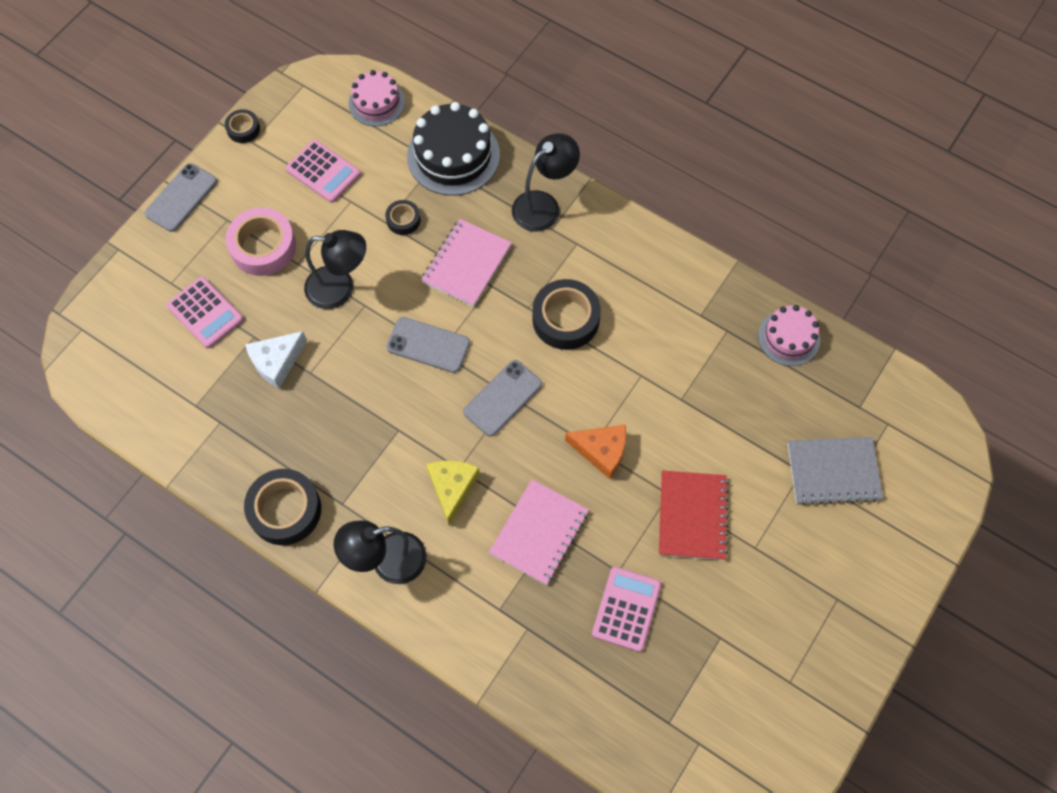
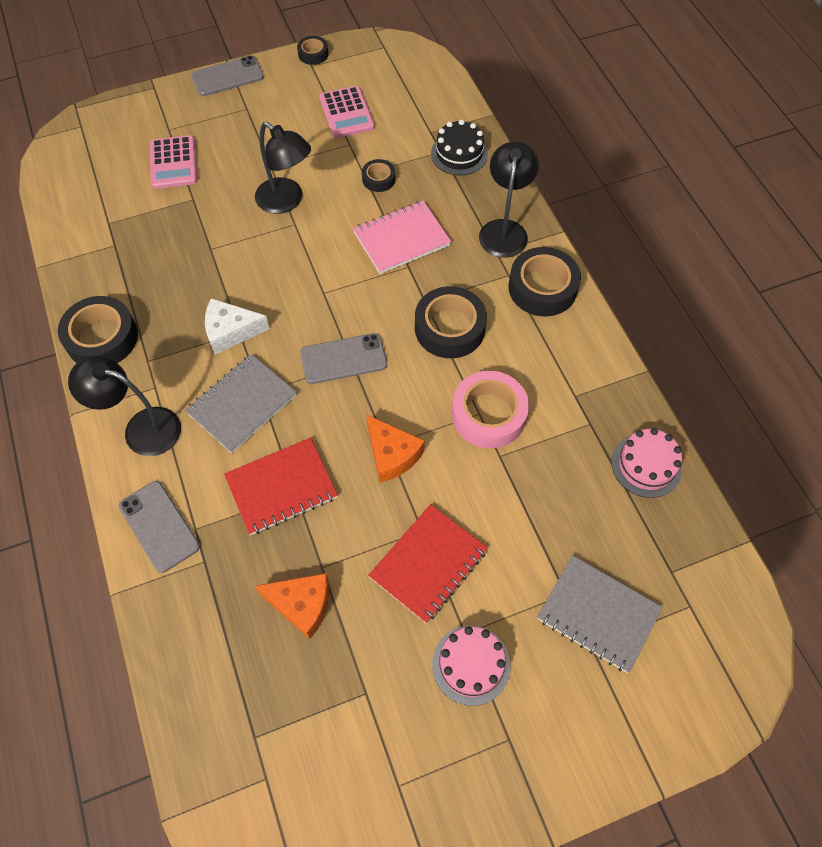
camera: 35 degrees right, 5 degrees down
(263, 246) = (256, 140): pink tape -> pink tape (488, 414)
(276, 362) = (192, 227): white cheese -> white cheese (231, 331)
(376, 103) = (430, 86): pink cake -> pink cake (471, 665)
(428, 345) = (318, 282): grey phone -> grey phone (159, 526)
(452, 488) = (242, 404): yellow cheese -> grey notebook
(453, 155) = (459, 154): black cake -> black cake, size x0.62
(539, 533) = (281, 487): pink notebook -> red notebook
(544, 205) = (504, 230): black lamp -> black lamp turned 75 degrees counterclockwise
(611, 239) = (542, 288): none -> black tape
(626, 609) = (302, 605): pink calculator -> orange cheese

